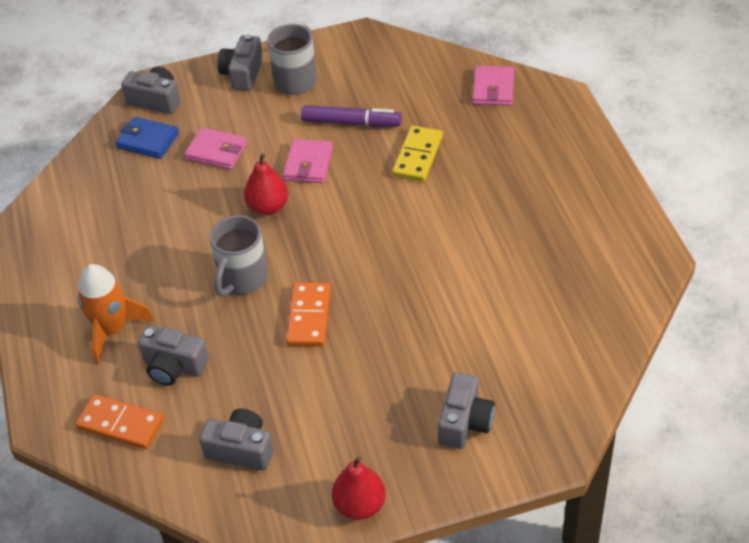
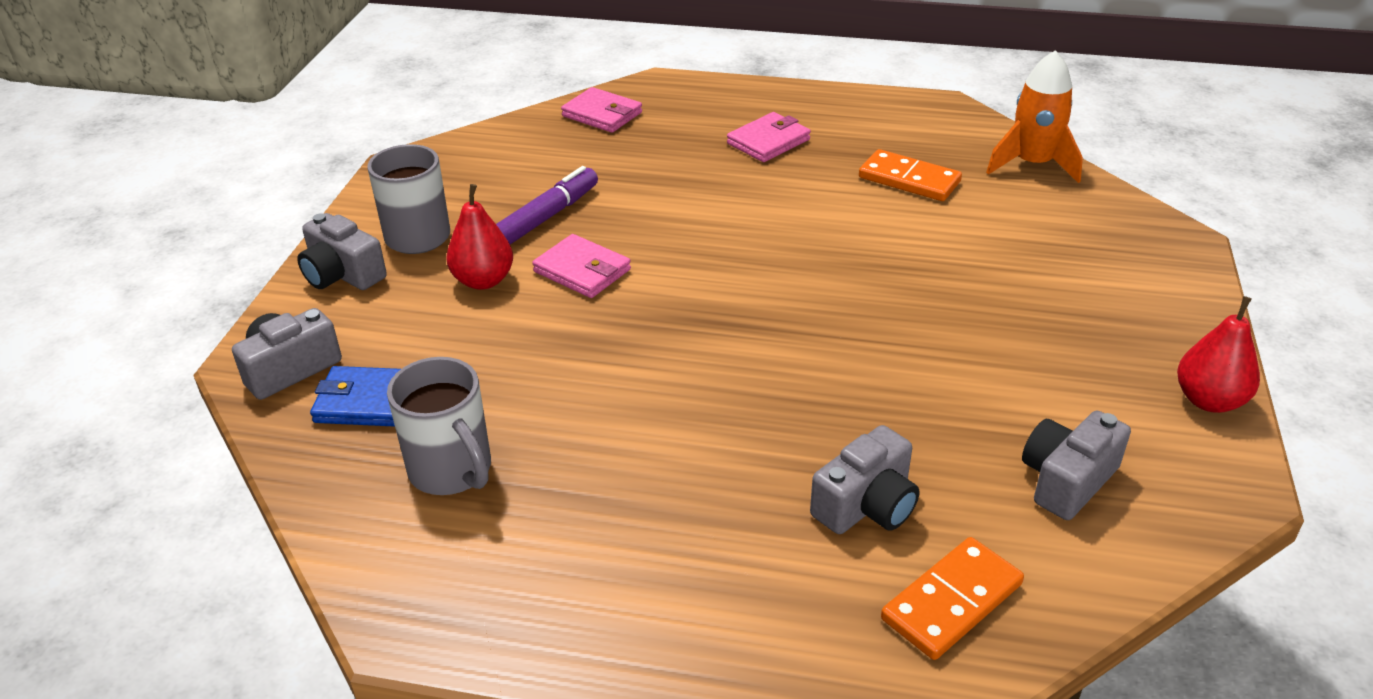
camera: 65 degrees left, 10 degrees down
(112, 330) = (743, 556): orange rocket -> orange rocket (1033, 164)
(148, 140) = (366, 401): blue wallet -> blue wallet turned 45 degrees clockwise
(216, 151) = (469, 341): pink wallet -> pink wallet (768, 141)
(242, 279) = (744, 388): grey mug -> grey mug (452, 471)
(268, 207) = (627, 326): red pear -> red pear (483, 280)
(309, 317) = (860, 349): orange domino -> orange domino (909, 180)
(418, 156) = (656, 190): yellow domino -> none
(465, 422) = (1108, 283): grey camera -> none

